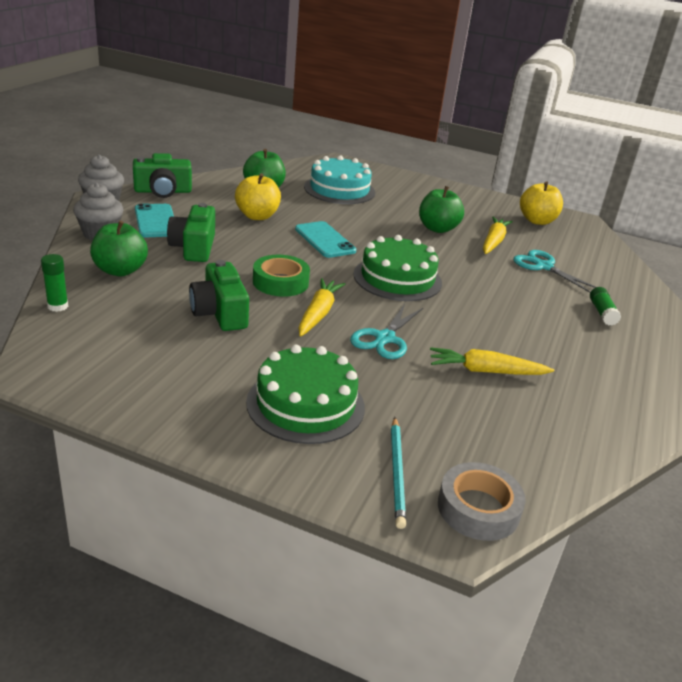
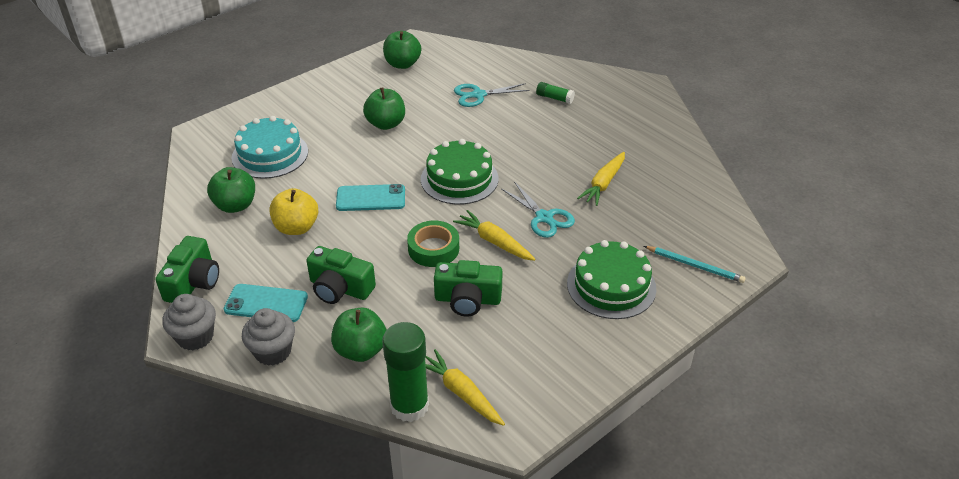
camera: 60 degrees left, 10 degrees up
(58, 306) = (409, 406): green glue stick -> green glue stick, size x2.01
(478, 508) = (734, 243): grey tape -> none
(493, 241) = (425, 103): yellow carrot -> yellow carrot (461, 393)
(537, 221) = (402, 64): yellow apple -> green apple

